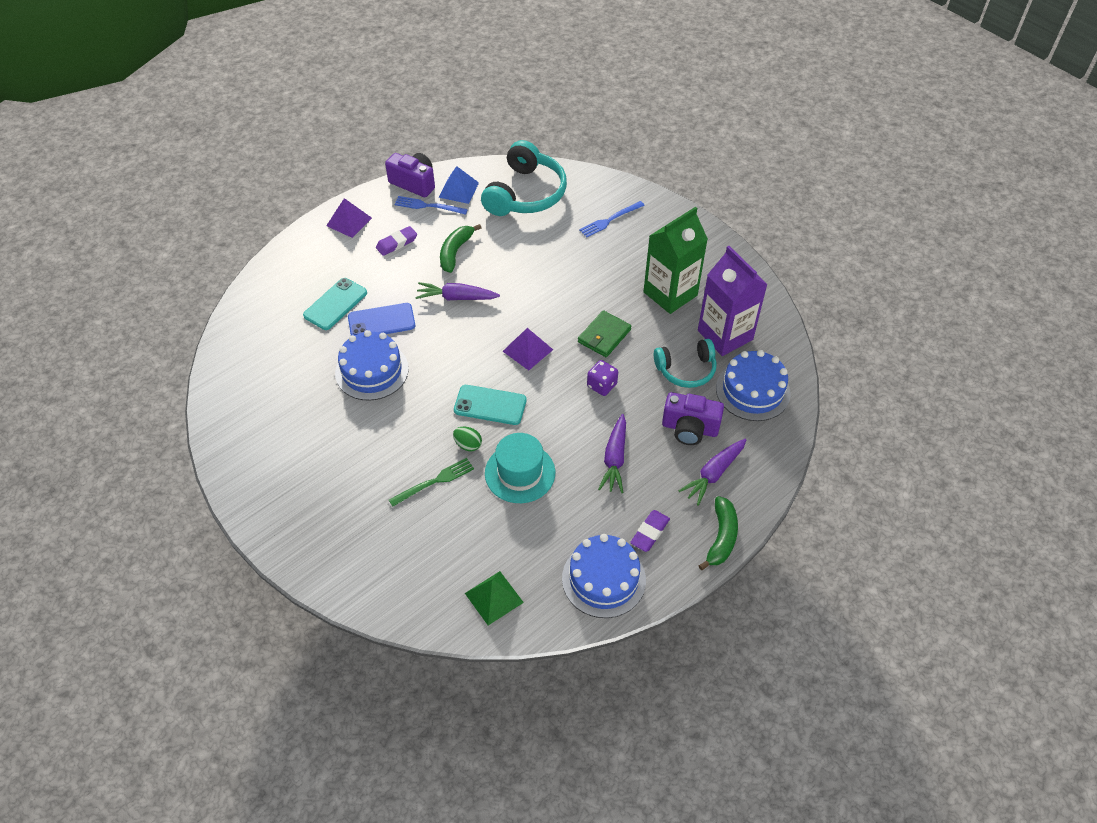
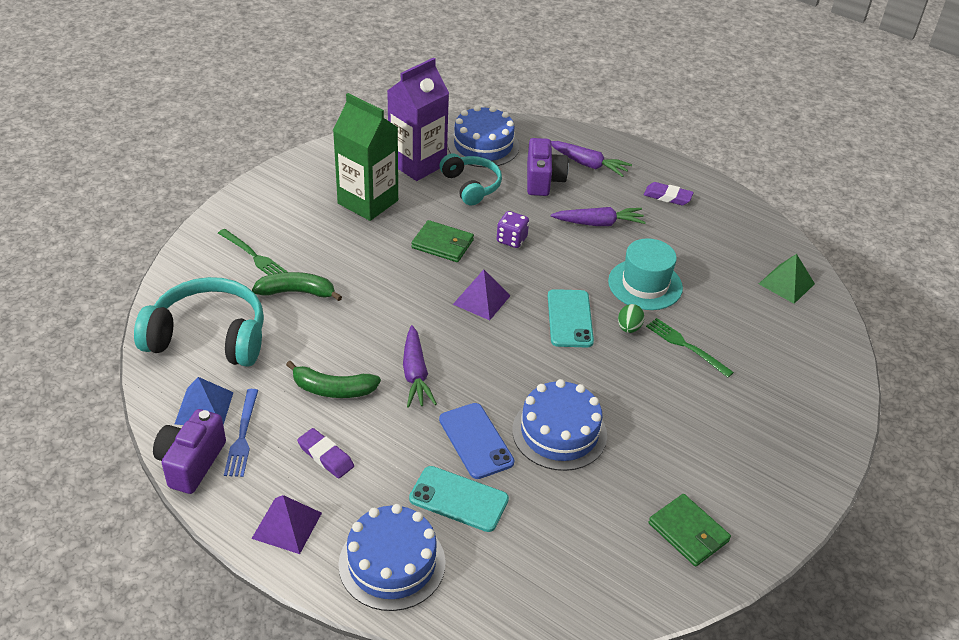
camera: 105 degrees left, 10 degrees down
(255, 425) = (688, 532): none -> green wallet
(603, 579) = (728, 219): blue cake -> blue cake (392, 563)
(610, 220) = (253, 255): blue fork -> green fork
(721, 537) = (651, 158): green banana -> green banana (297, 292)

